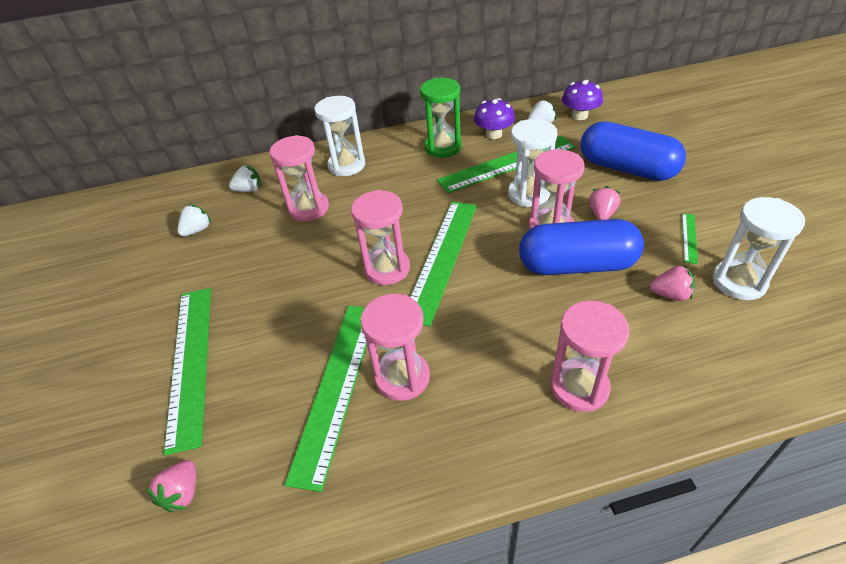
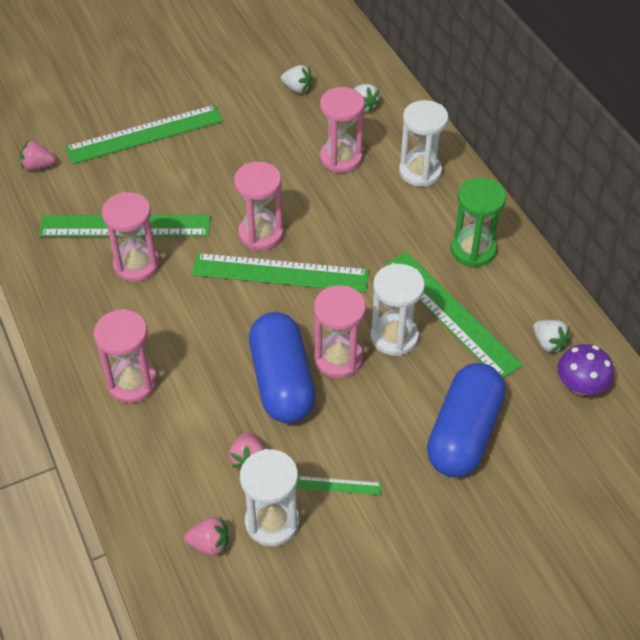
camera: 75 degrees right, 5 degrees up
(493, 134) = (512, 296): purple mushroom -> none
(602, 214) = (368, 405): pink strawberry -> pink strawberry (209, 544)

